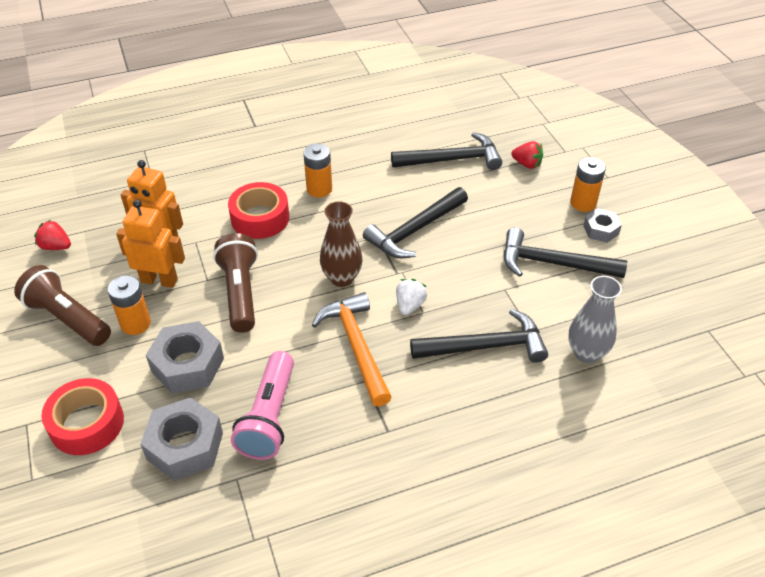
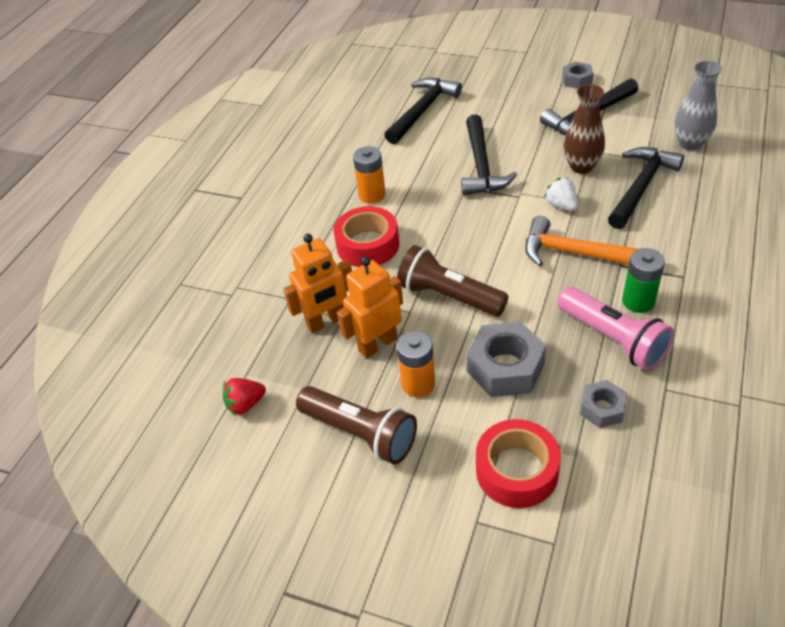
camera: 45 degrees left, 0 degrees up
(67, 318) = (360, 433): brown flashlight -> brown flashlight turned 135 degrees counterclockwise
(185, 446) = (602, 408): grey nut -> grey nut, size x0.57
(328, 413) = (638, 301): none -> green battery
(342, 278) = (493, 228): brown vase -> brown vase (581, 166)
(527, 164) = (471, 79): red strawberry -> none
(583, 203) = (541, 74): orange battery -> none

